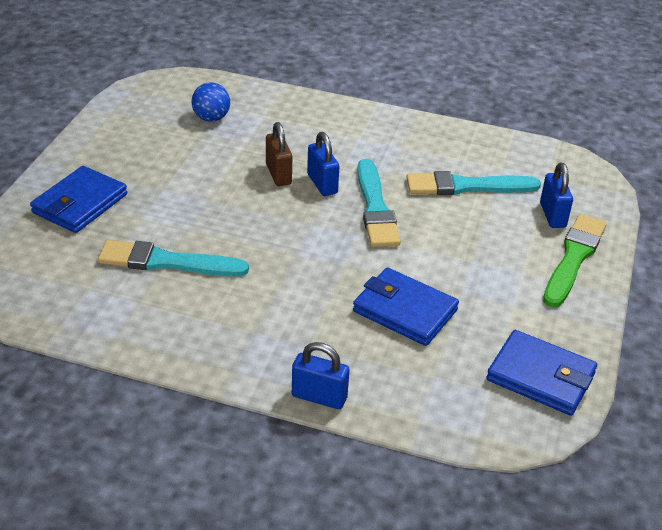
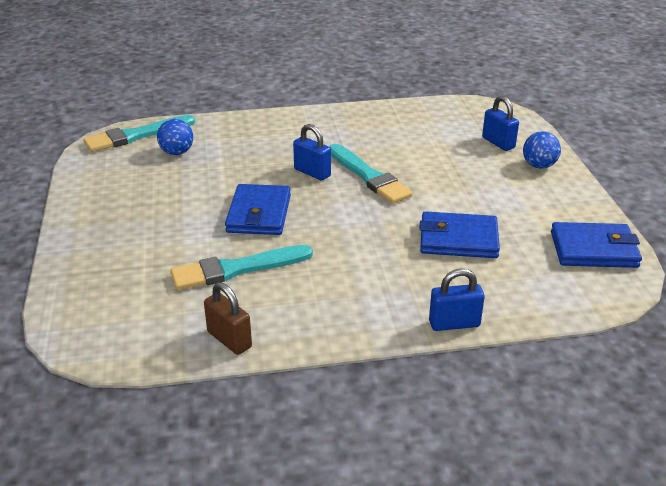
camera: 25 degrees left, 5 degrees down
(80, 203) = (116, 250): blue wallet -> blue wallet (259, 214)
(278, 174) = (271, 176): brown padlock -> brown padlock (229, 339)
(466, 186) = (421, 142): turquoise brush -> turquoise brush (136, 136)
(573, 258) = (539, 166): green brush -> blue ball

